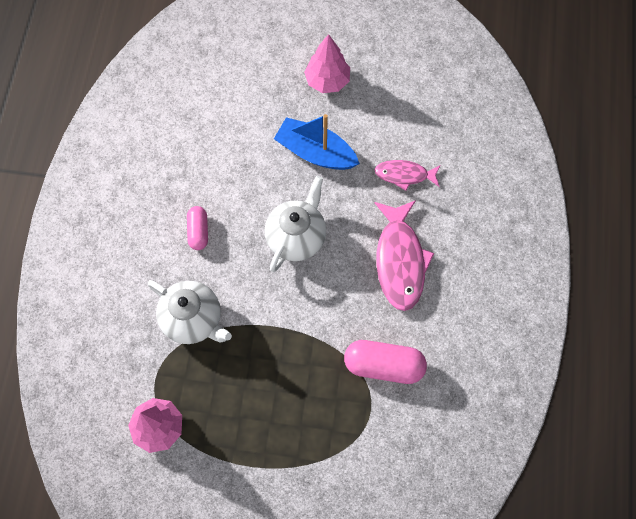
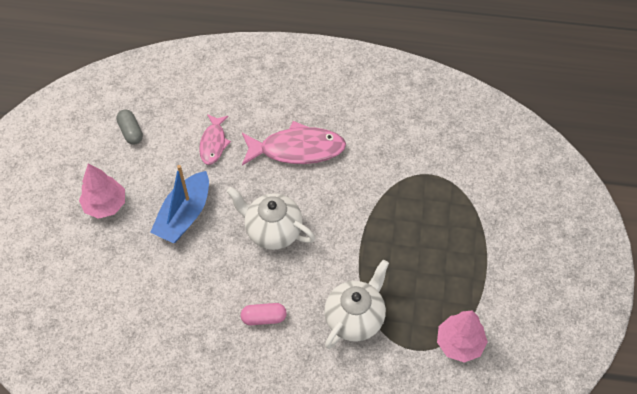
camera: 90 degrees left, 10 degrees down
(383, 365) = (392, 164): pink capsule -> none
(416, 95) = (131, 132): none -> grey capsule

